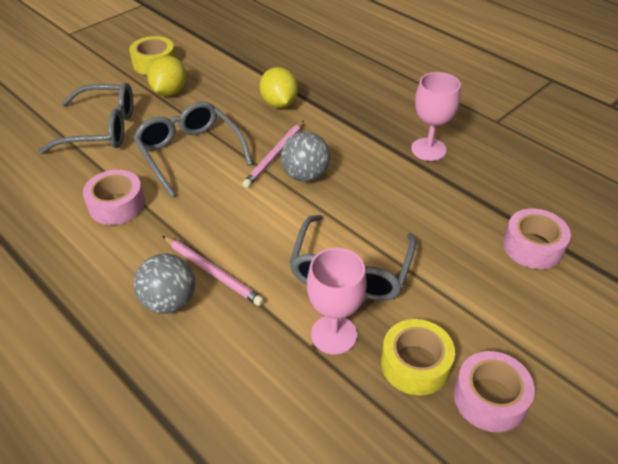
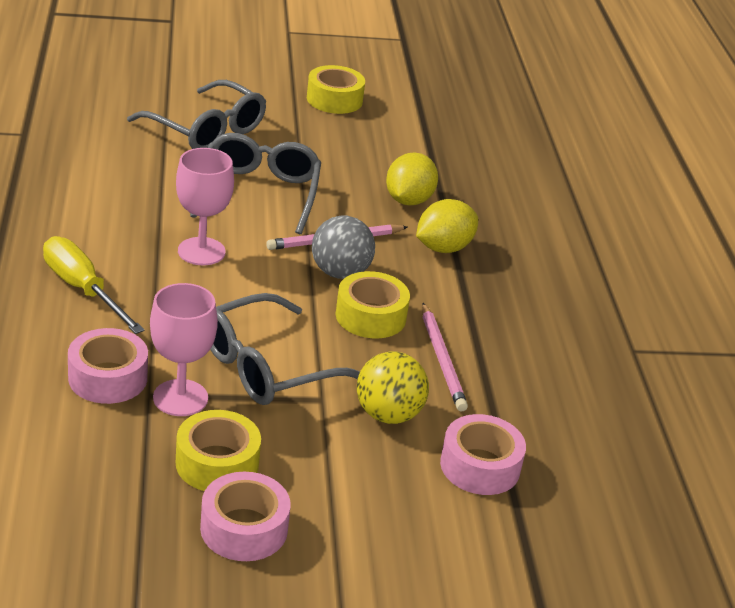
camera: 35 degrees right, 10 degrees down
(117, 205) = (137, 196): pink tape -> pink tape (108, 378)
(169, 302) = (83, 289): grey ball -> yellow screwdriver
(170, 92) = (313, 132): yellow lemon -> yellow lemon (443, 248)
(213, 272) = (146, 292): pink pencil -> pink pencil (442, 360)
(358, 192) = (370, 316): none -> yellow tape
(428, 149) = (506, 327): pink goblet -> pink goblet (201, 251)
(451, 250) = (388, 414): none -> yellow ball

